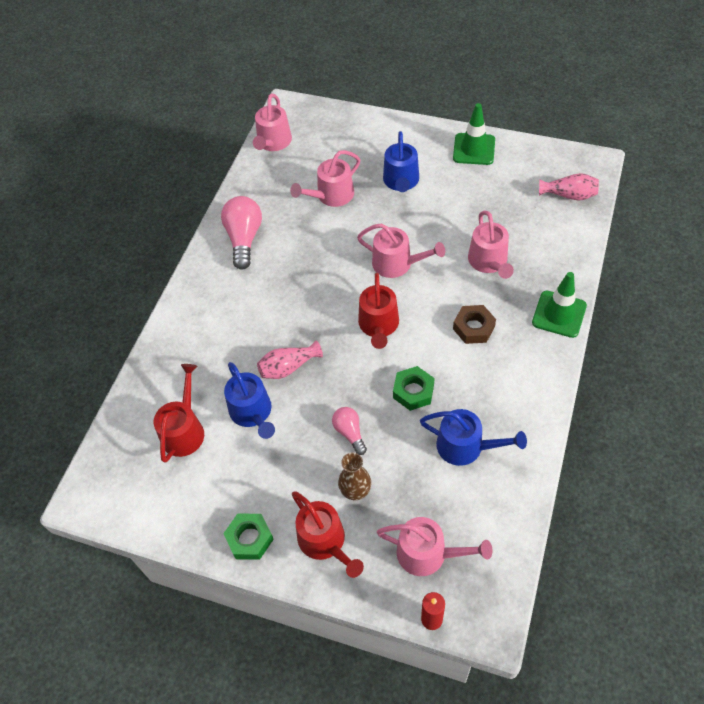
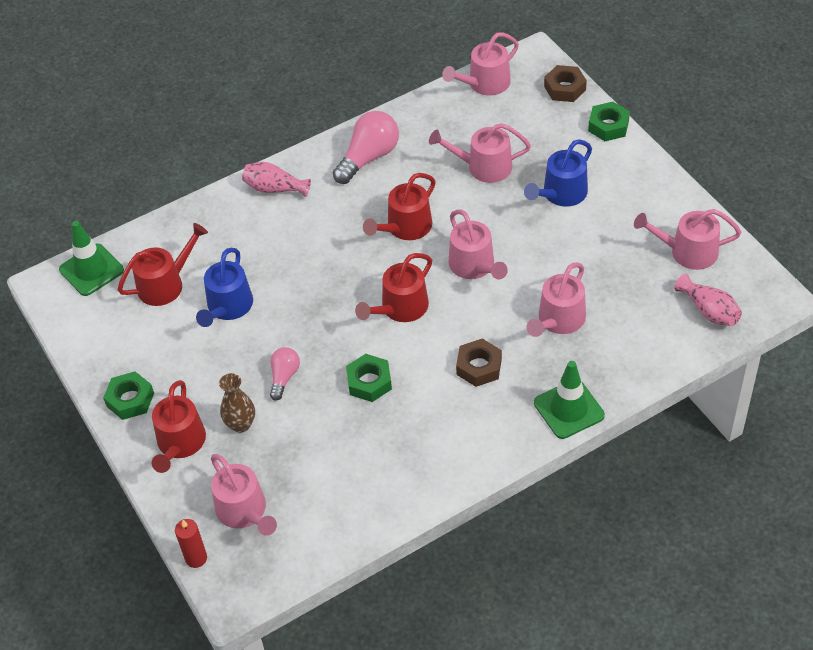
camera: 40 degrees right, 5 degrees down
(288, 367) = (292, 291): pink vase -> pink vase (274, 188)
(322, 269) = (405, 227): none -> red watering can
(330, 115) = (565, 88): none -> brown nut
(383, 122) = (608, 126): none -> green nut
(465, 446) = (362, 456): blue watering can -> none
(474, 149) = (666, 207): green traffic cone -> green traffic cone (91, 270)
(517, 168) = (688, 252): none -> pink watering can

